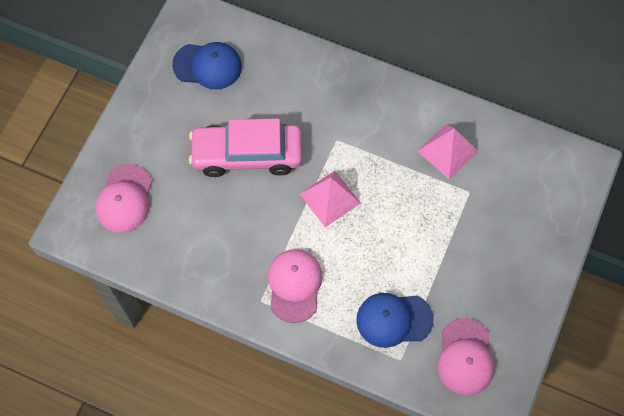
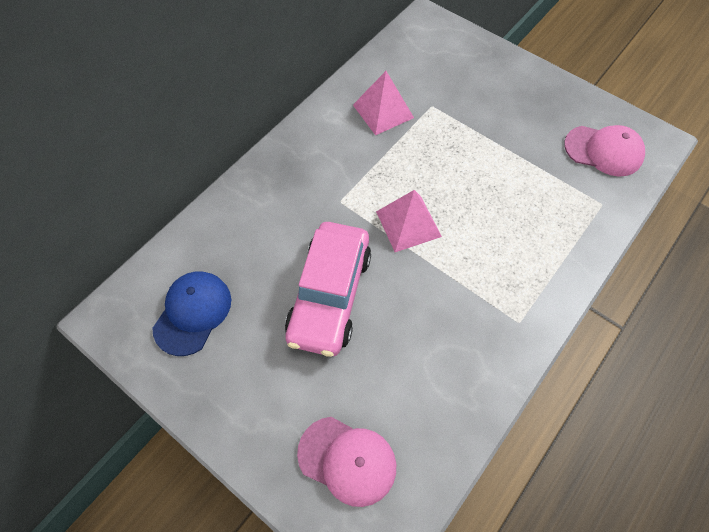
camera: 75 degrees left, 5 degrees down
(294, 285) = (506, 282): pink cap -> none
(394, 319) = (558, 199): blue cap -> none

